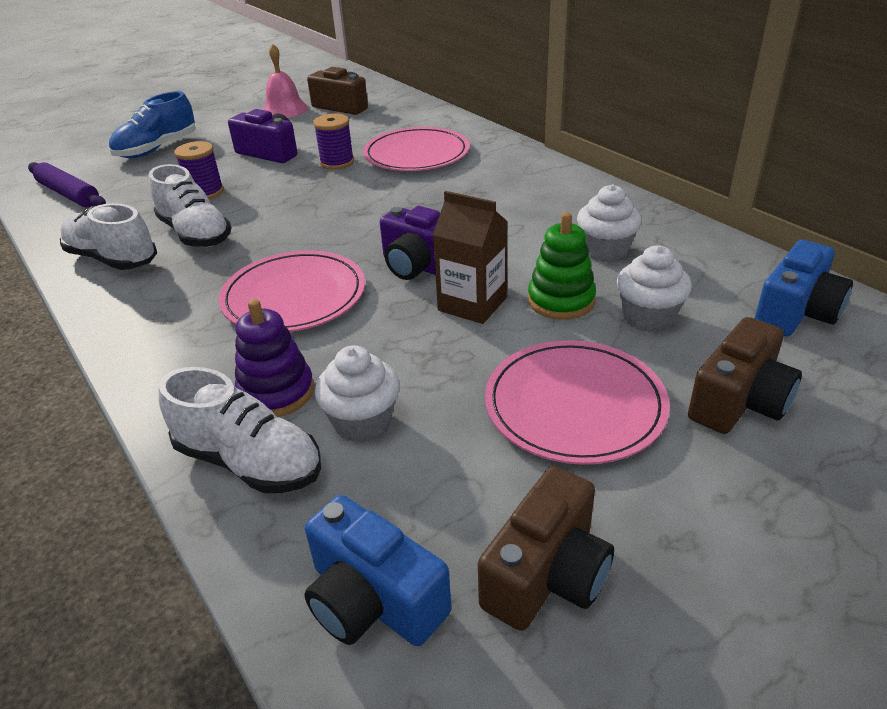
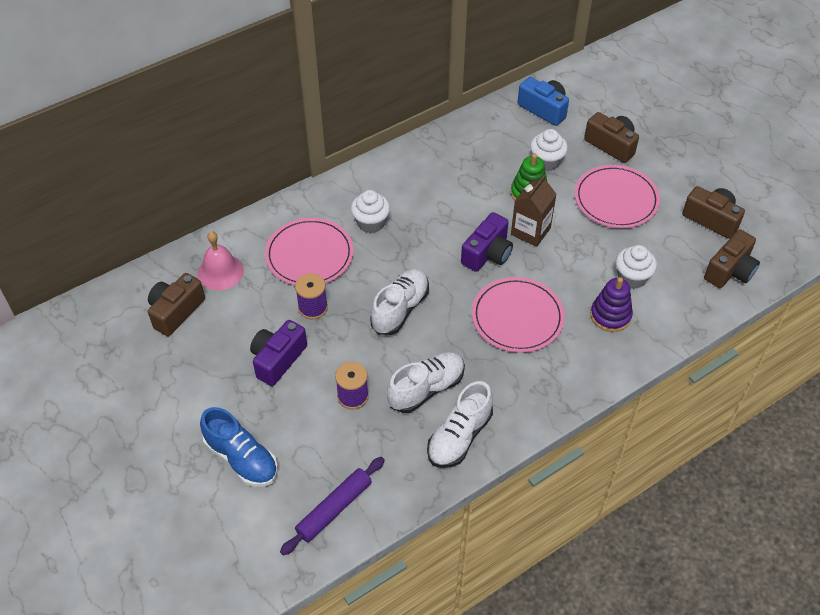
camera: 90 degrees left, 15 degrees up
(249, 462) = (661, 320): white shoe -> white shoe (400, 309)
(284, 110) = (166, 360): pink bell -> pink bell (220, 272)
(373, 600) = (730, 271): blue camera -> brown camera
(605, 251) = (477, 167): white cupcake -> white cupcake (371, 223)

